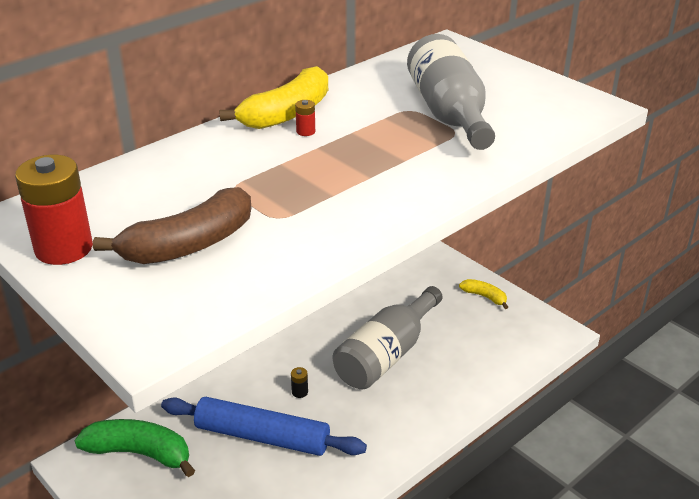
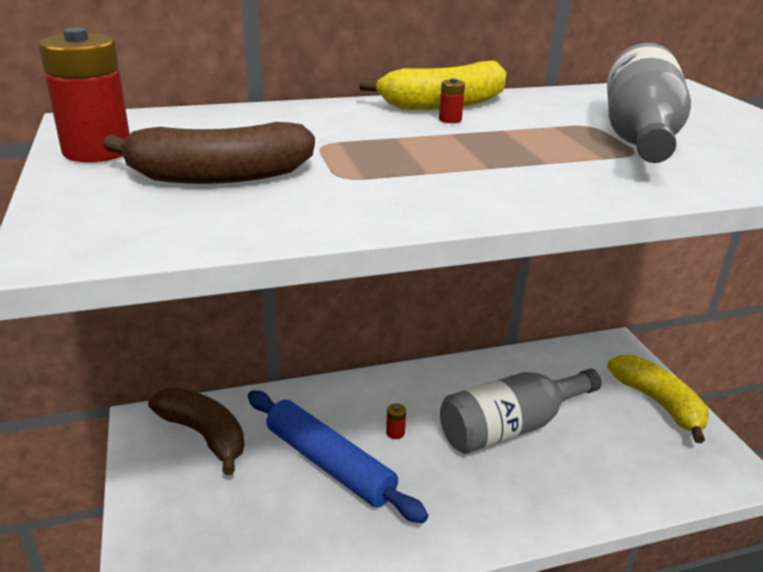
camera: 25 degrees right, 5 degrees down
(140, 453) = (204, 435): green banana -> brown banana
(299, 392) = (395, 432): black battery -> red battery
(484, 297) = (658, 403): yellow banana -> yellow banana, size x1.87

